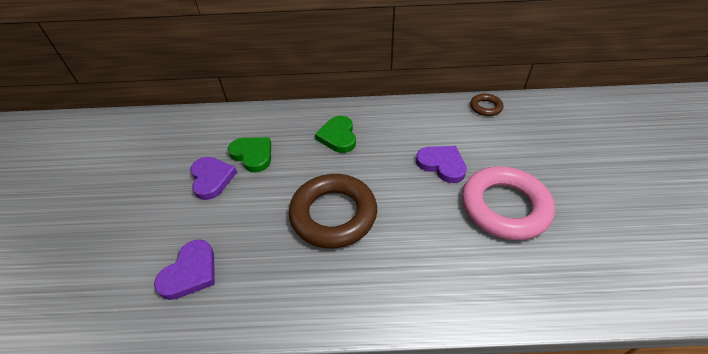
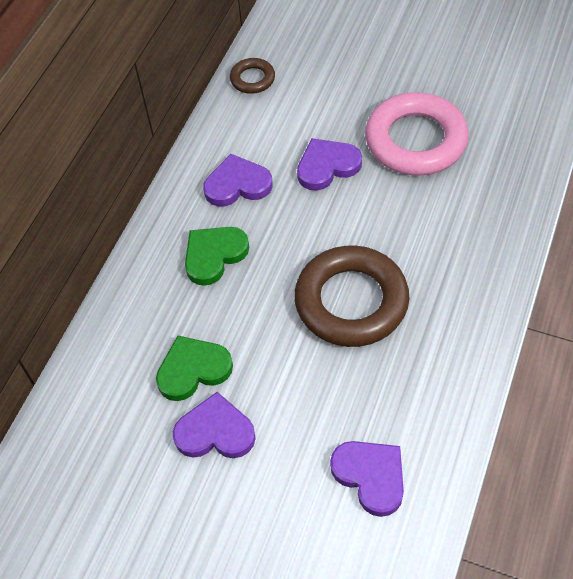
camera: 65 degrees left, 10 degrees up
(338, 136) = (214, 255): green heart -> green heart turned 120 degrees clockwise
(397, 128) = (237, 184): none -> purple heart

